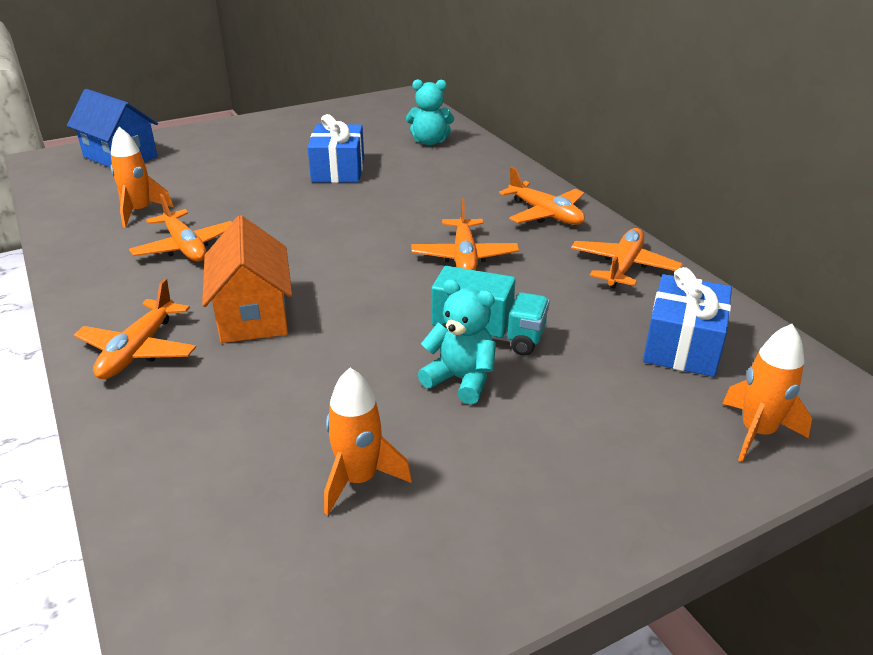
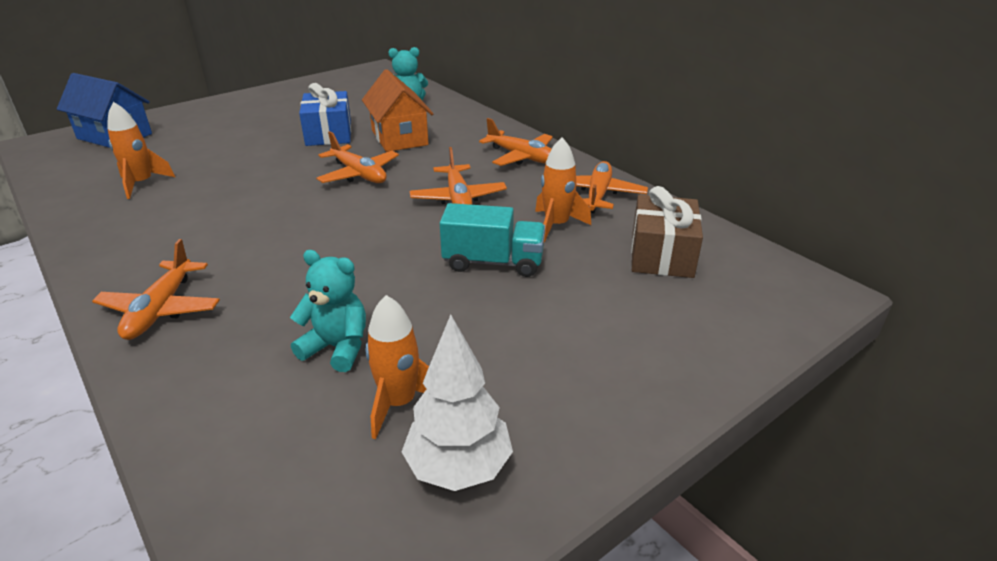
camera: 10 degrees left, 0 degrees up
(185, 247) = (193, 211): orange plane -> orange plane (359, 174)
(253, 315) = (270, 266): orange house -> orange house (399, 137)
(408, 558) = (459, 468): none -> white tree
(461, 380) = (476, 303): turquoise teddy bear -> turquoise teddy bear (337, 348)
(682, 345) = (661, 254): blue gift -> brown gift
(757, 432) = (739, 320): orange rocket -> orange rocket (556, 225)

